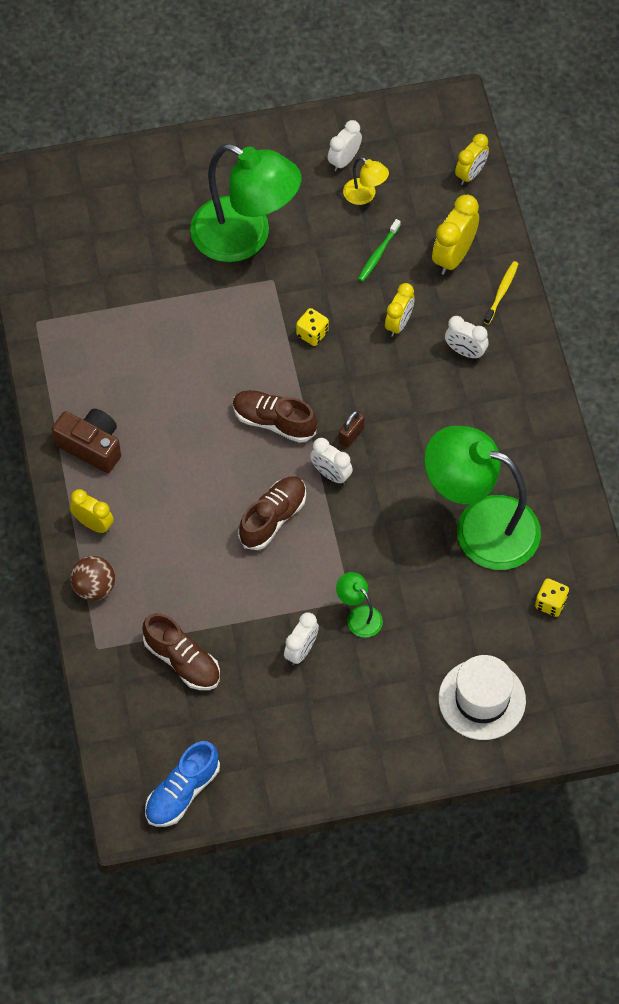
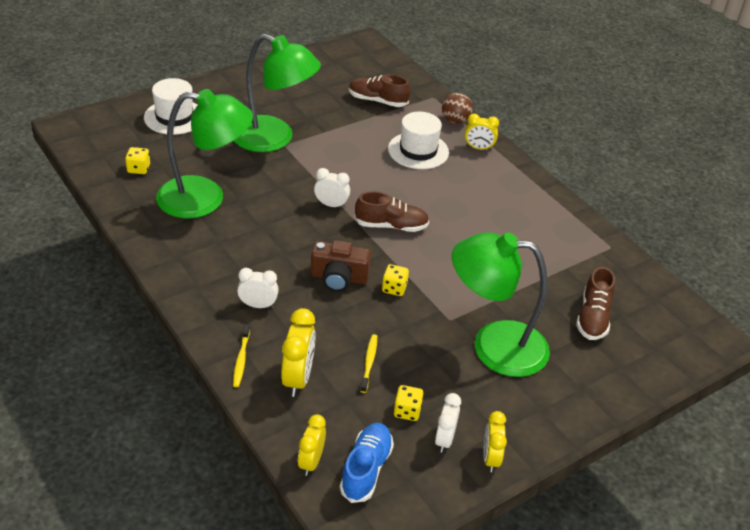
camera: 155 degrees right, 20 degrees down
(91, 446) = (511, 185): brown camera -> brown camera (339, 278)
(176, 541) = (418, 151): none -> white hat
(182, 792) = (343, 54): blue shoe -> blue shoe (366, 469)
(273, 518) = (360, 174): brown shoe -> brown shoe (593, 317)
(301, 651) = (304, 117): white clock -> none
(351, 435) = (327, 230): brown padlock -> none
(359, 616) = (274, 139): green lamp -> green lamp, size x2.42
(365, 195) = (407, 411): yellow lamp -> yellow dice
(378, 254) = (369, 362): green toothbrush -> yellow toothbrush
(399, 324) = (324, 312): yellow clock -> yellow clock (490, 458)

